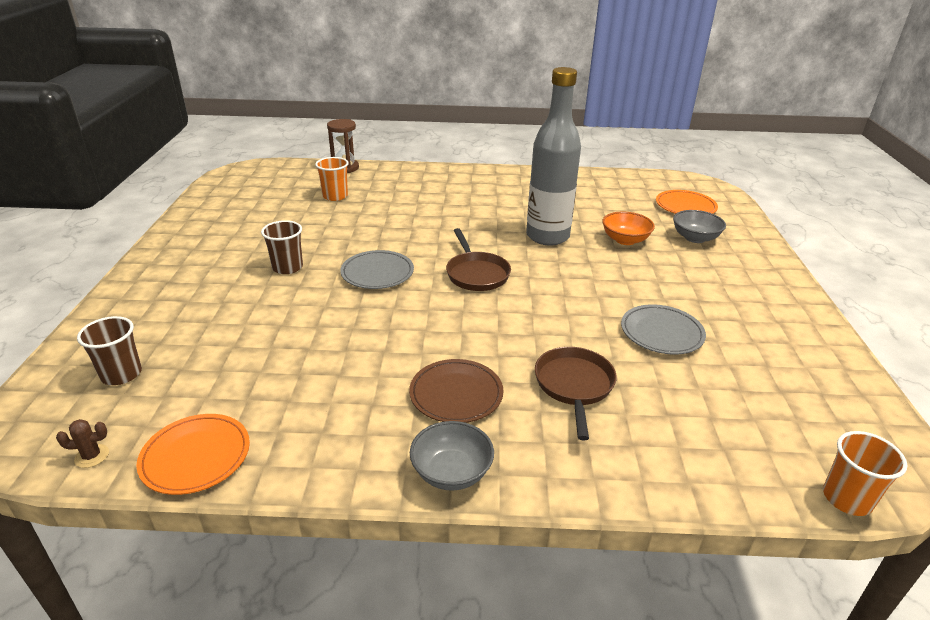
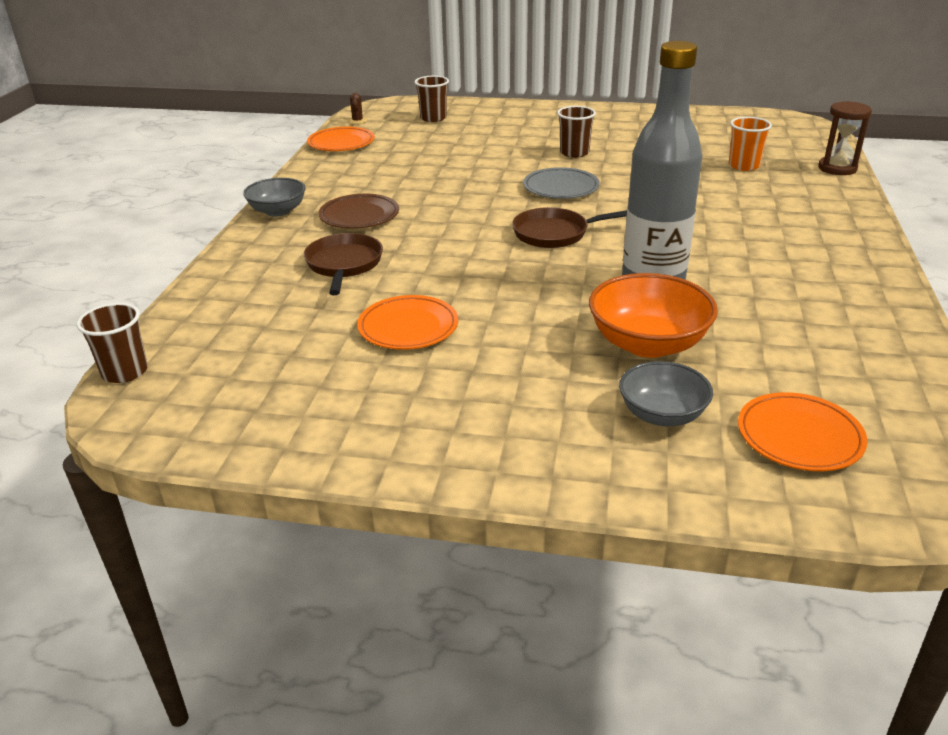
camera: 100 degrees right, 0 degrees up
(574, 386) = (344, 265): brown pan -> brown pan turned 105 degrees counterclockwise
(625, 240) = (648, 344): orange bowl -> orange bowl, size x1.53
(661, 333) = (408, 327): grey plate -> orange plate
(847, 498) = (125, 372): orange cup -> brown cup

